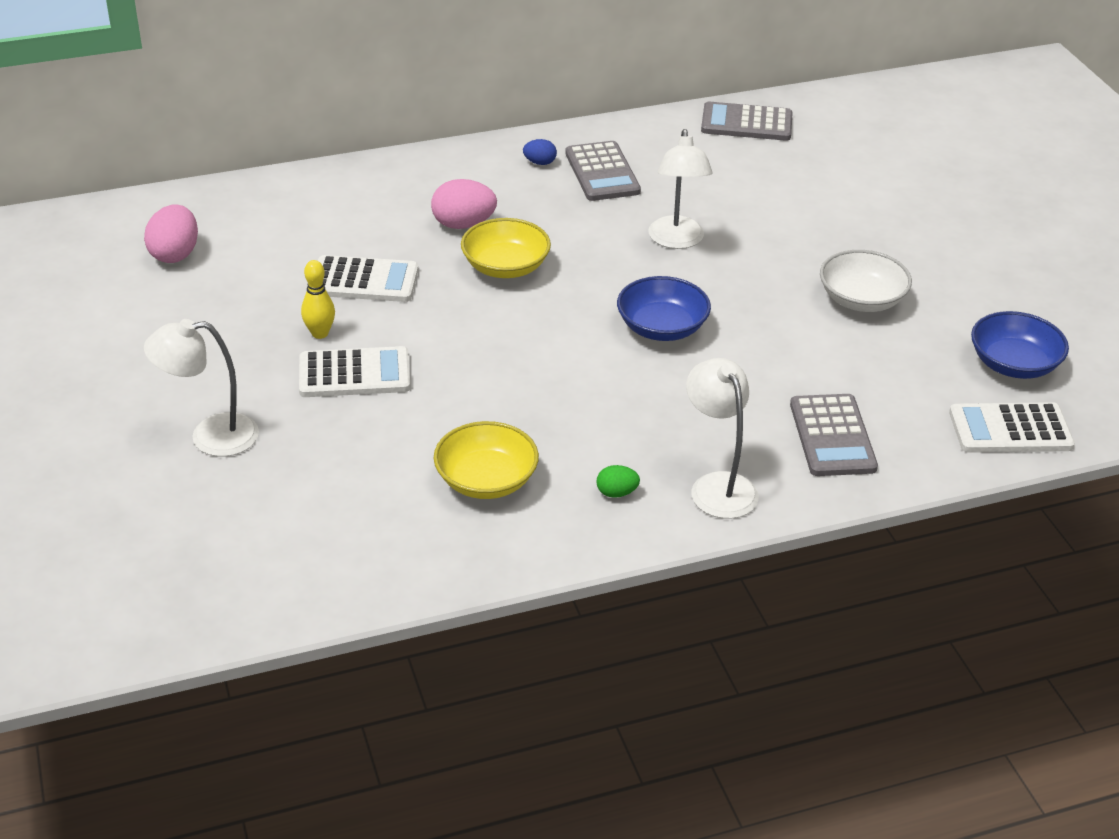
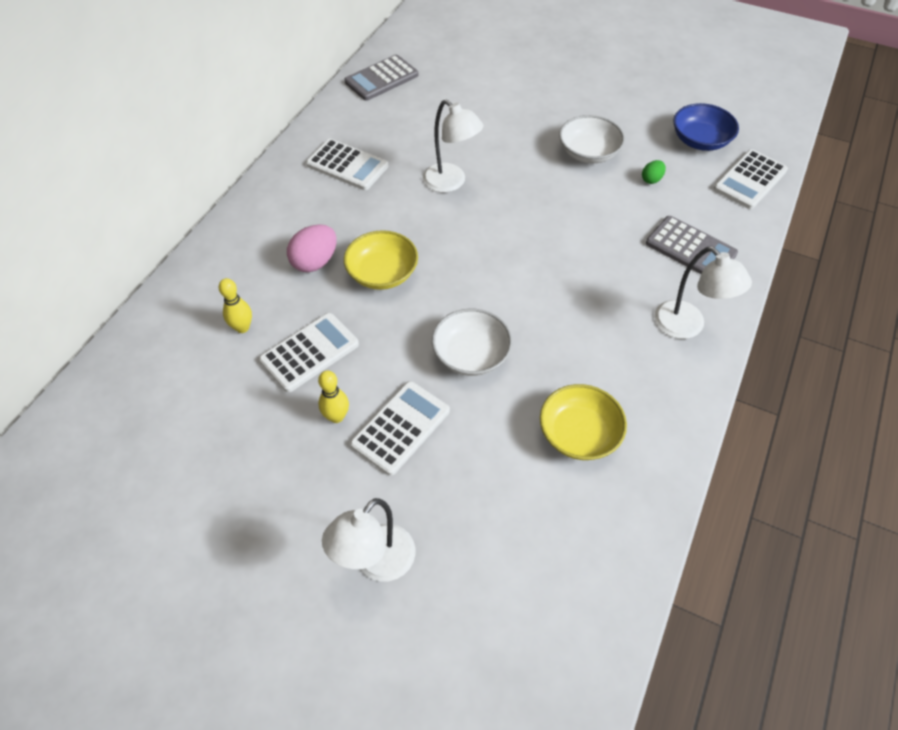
camera: 45 degrees left, 15 degrees up
(175, 254) = (144, 439): pink egg -> none
(340, 232) = (242, 327): none -> yellow bowling pin
(487, 368) = (471, 355): none -> white bowl
(540, 163) = (301, 184): blue egg -> none
(602, 172) = (347, 165): grey calculator -> white calculator
(616, 493) = (651, 377): green egg -> green egg (651, 179)
(662, 327) = (522, 247): blue bowl -> none
(718, 485) = (687, 327): white lamp -> white lamp turned 150 degrees counterclockwise

